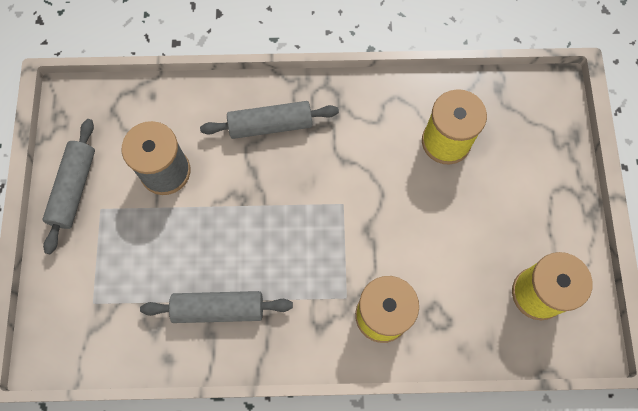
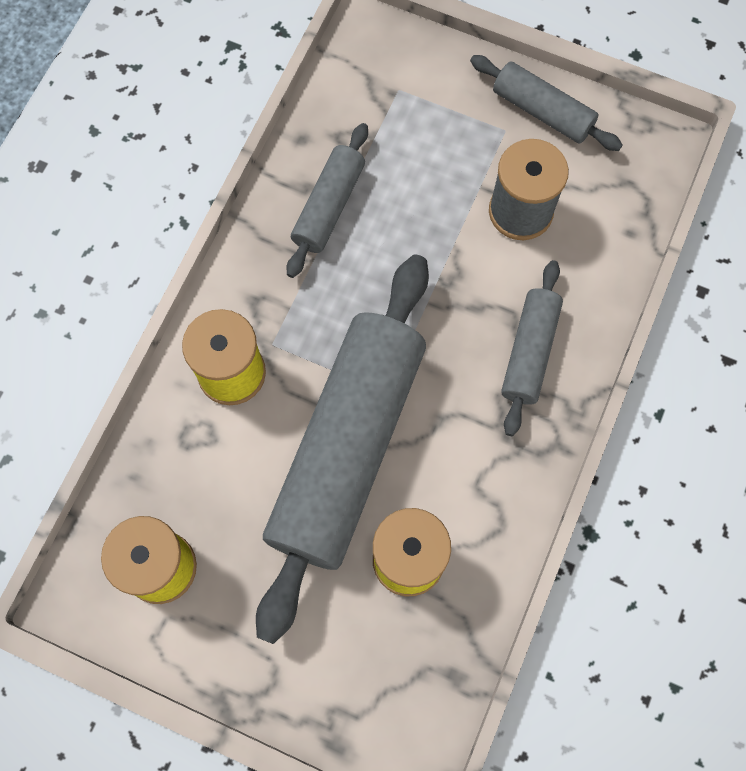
camera: 115 degrees right, 0 degrees up
(394, 211) = (347, 448): none -> grey rolling pin

